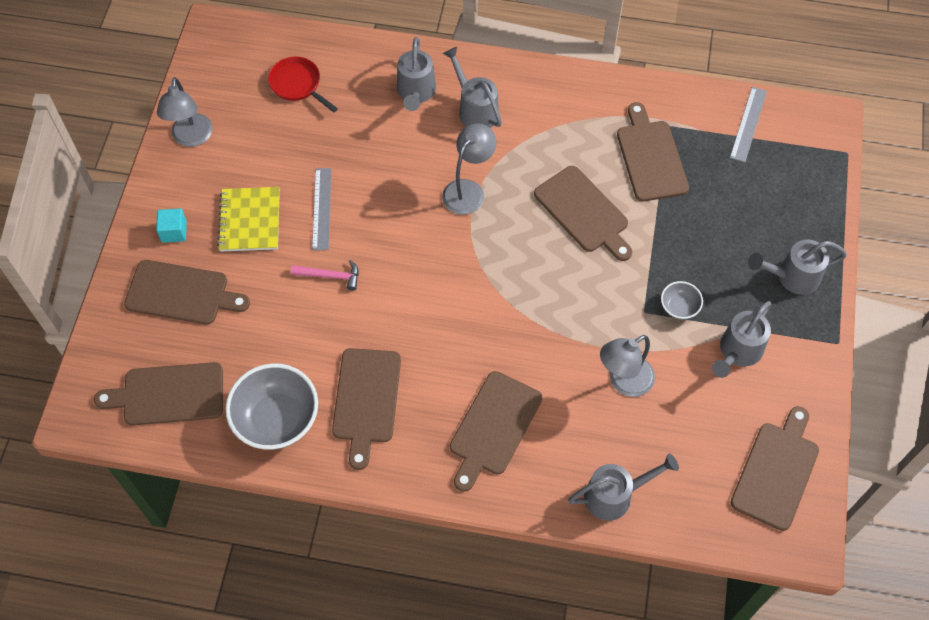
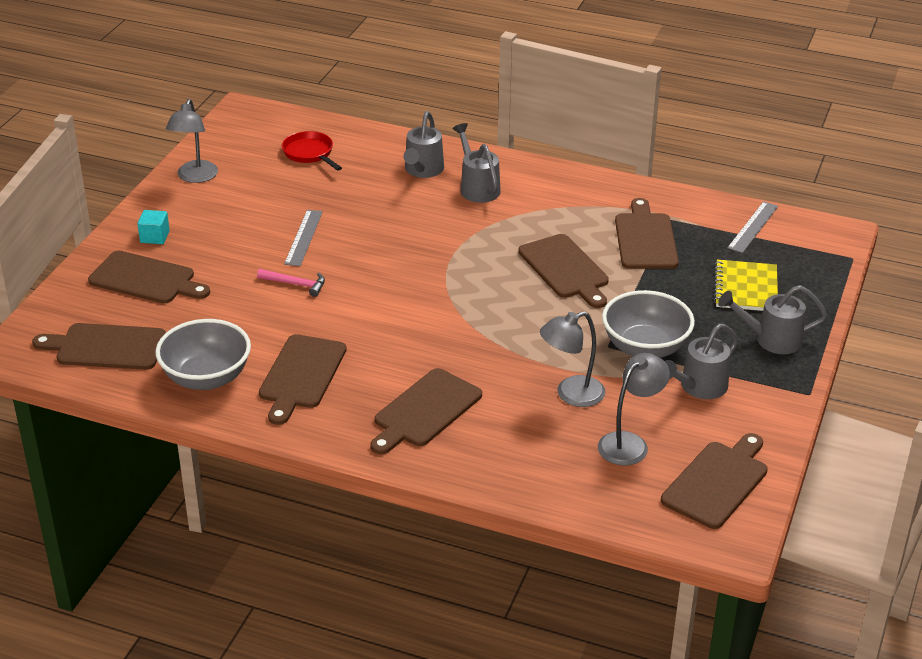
camera: 10 degrees right, 25 degrees down
(250, 220) = (230, 238): yellow notebook -> yellow notebook (745, 288)
(468, 190) = (453, 241): grey lamp -> grey lamp (630, 443)
(615, 495) = (537, 478): grey watering can -> none
(679, 307) = (645, 348): grey bowl -> grey bowl, size x2.06

